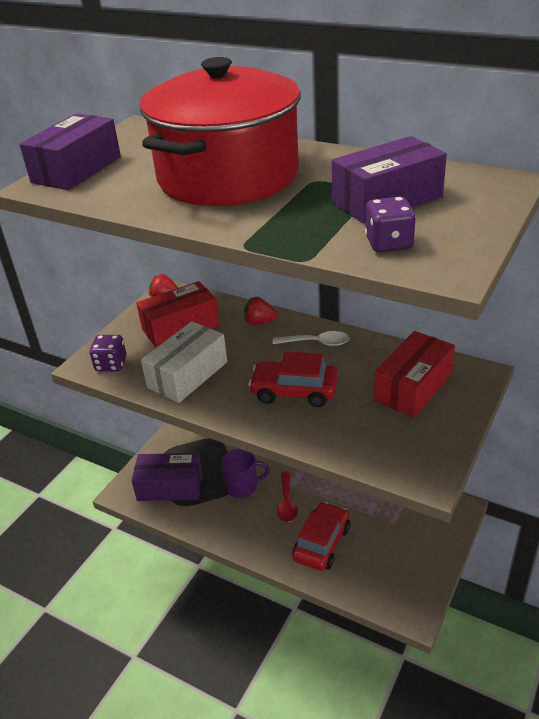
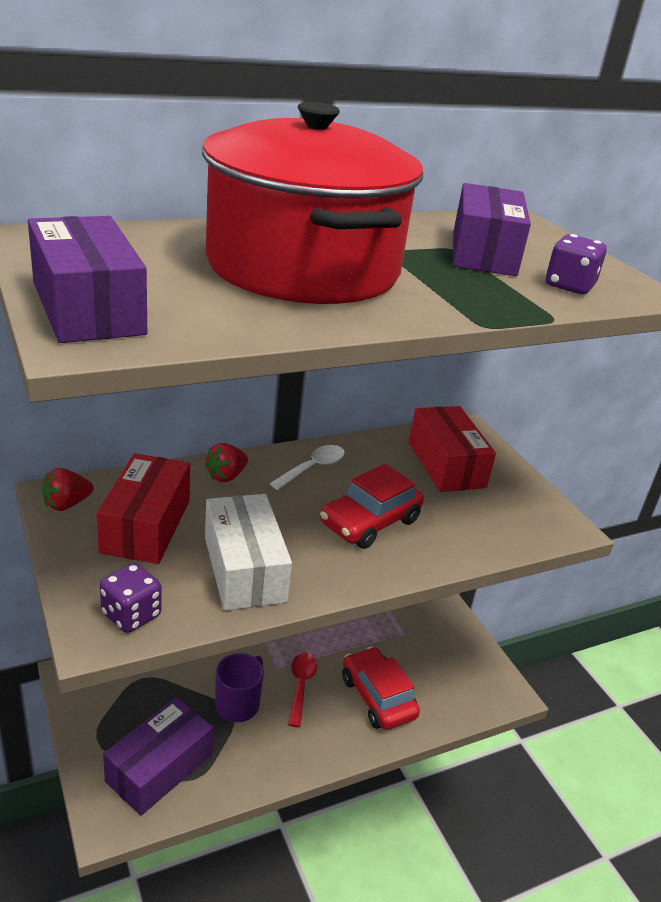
camera: 60 degrees left, 5 degrees down
(287, 502) = (300, 686): red spoon -> red spoon turned 120 degrees counterclockwise

